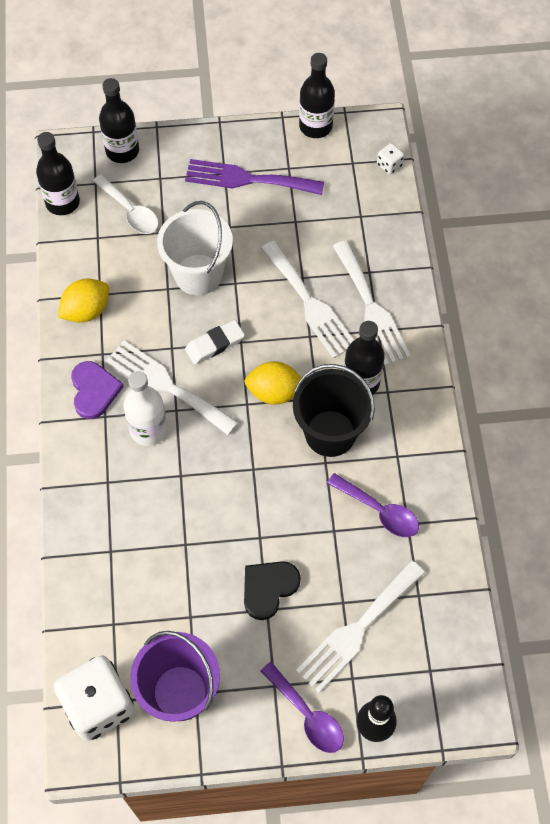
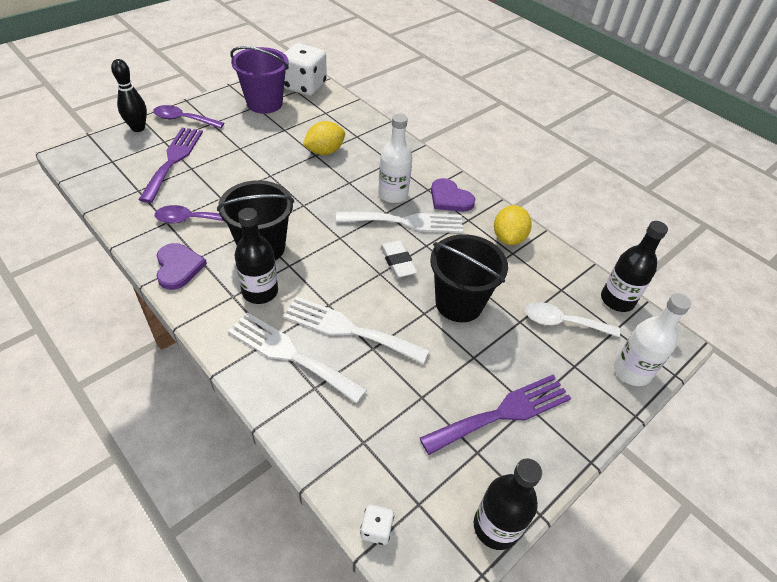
camera: 140 degrees right, 15 degrees down
(122, 151) = (631, 371): black bottle -> white bottle
(198, 274) = (459, 303): white bucket -> black bucket
(215, 344) = (397, 262): white eraser -> white eraser turned 45 degrees counterclockwise
(268, 588) = (246, 156): black heart -> none
(274, 392) = (325, 253): yellow lemon -> yellow lemon (324, 151)
(357, 629) = (173, 160): white fork -> purple fork
(421, 453) = (178, 267): none -> purple heart

